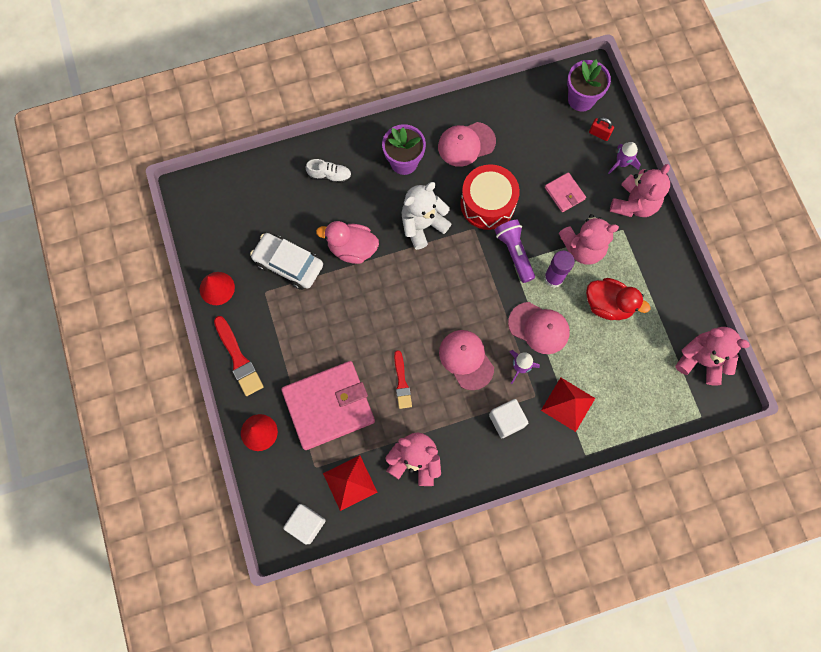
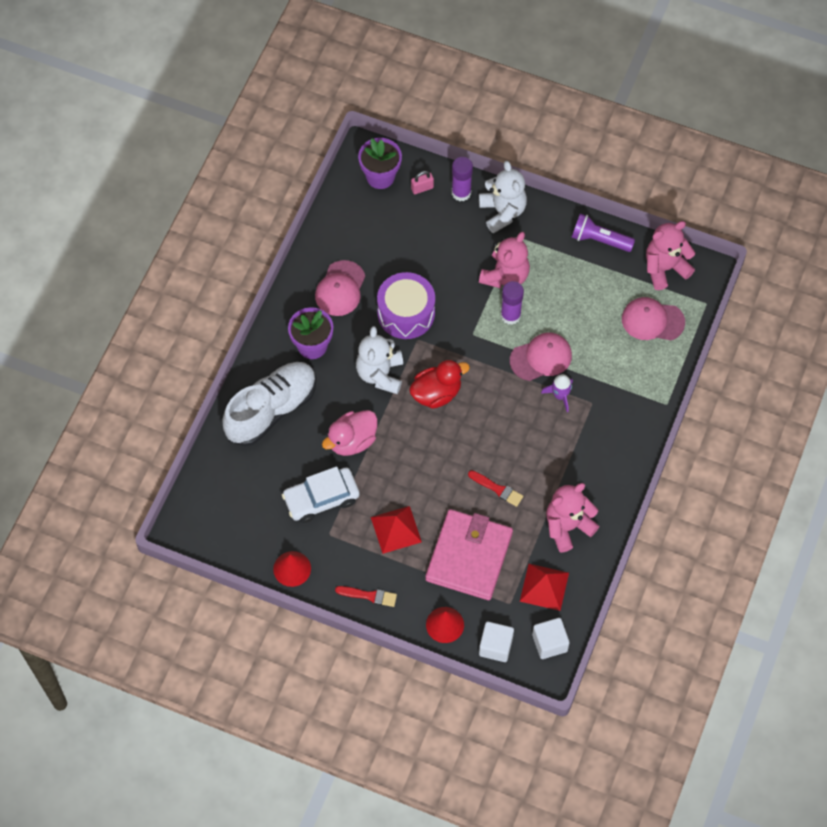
camera: 50 degrees left, 10 degrees down
(238, 359) = (369, 596): red brush -> red brush, size x0.67
(330, 175) = (271, 410): white shoe -> white shoe, size x2.34
(466, 359) = (520, 428): pink cap -> pink cap (652, 320)
(487, 204) = (406, 313): red drum -> purple drum
(506, 420) = (593, 438): white cube -> white cube (495, 646)
(514, 253) = (464, 326): purple flashlight -> purple flashlight (599, 240)
(564, 193) = (448, 252): pink wallet -> none
(568, 404) = (618, 385): red pyramid -> red pyramid (396, 529)
(599, 134) = (422, 188): red padlock -> pink padlock
(608, 305) = (566, 295): red duck -> red duck (436, 393)
(621, 163) = (461, 193): purple rocket -> purple glue stick
(634, 204) = (502, 212): pink teddy bear -> white teddy bear

